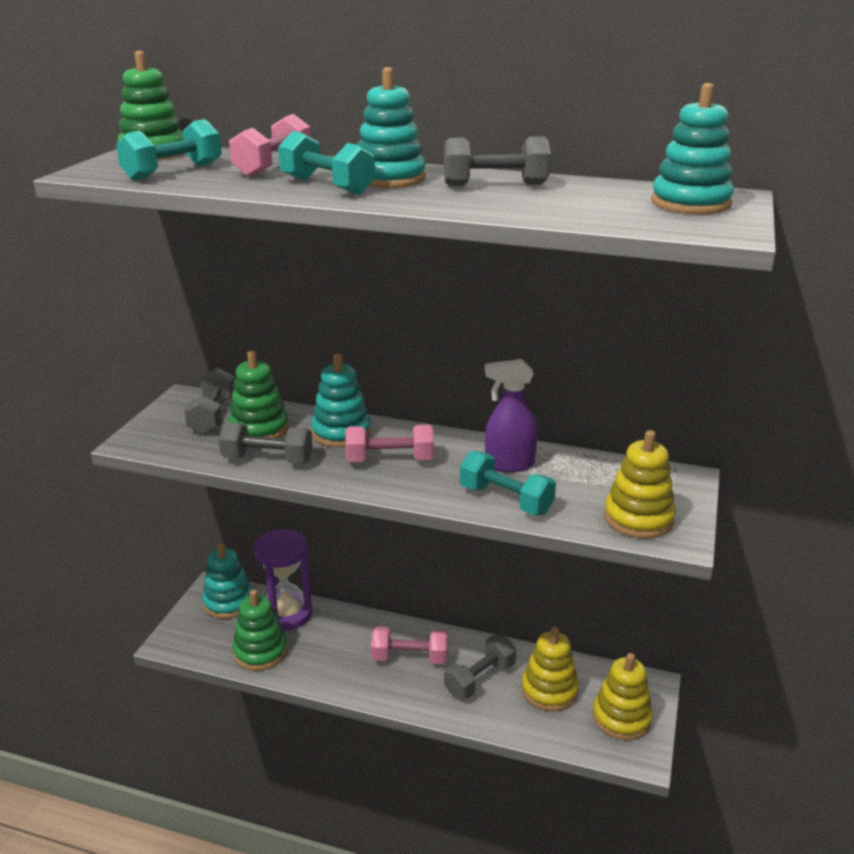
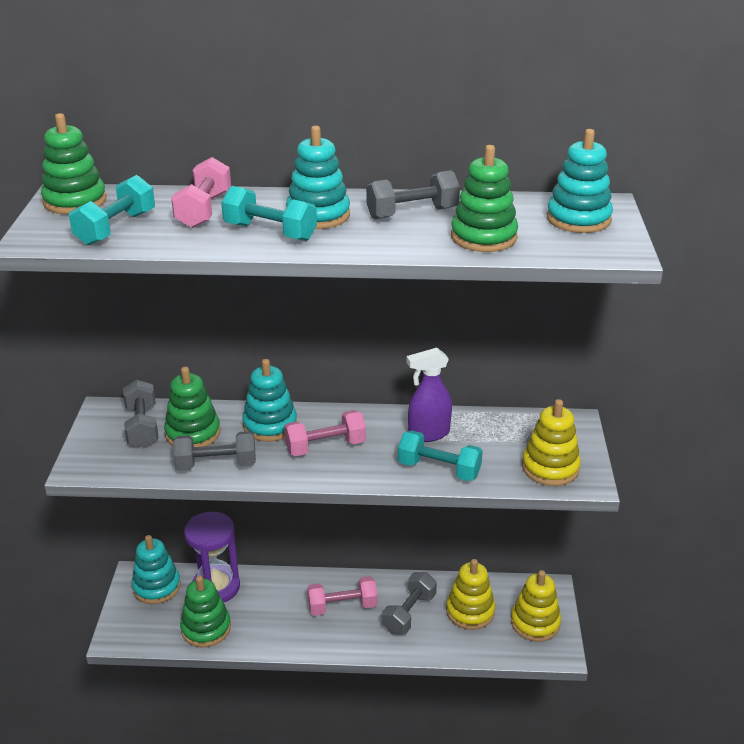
camera: 15 degrees left, 5 degrees up
(564, 207) = (483, 237): none -> green stacking toy

